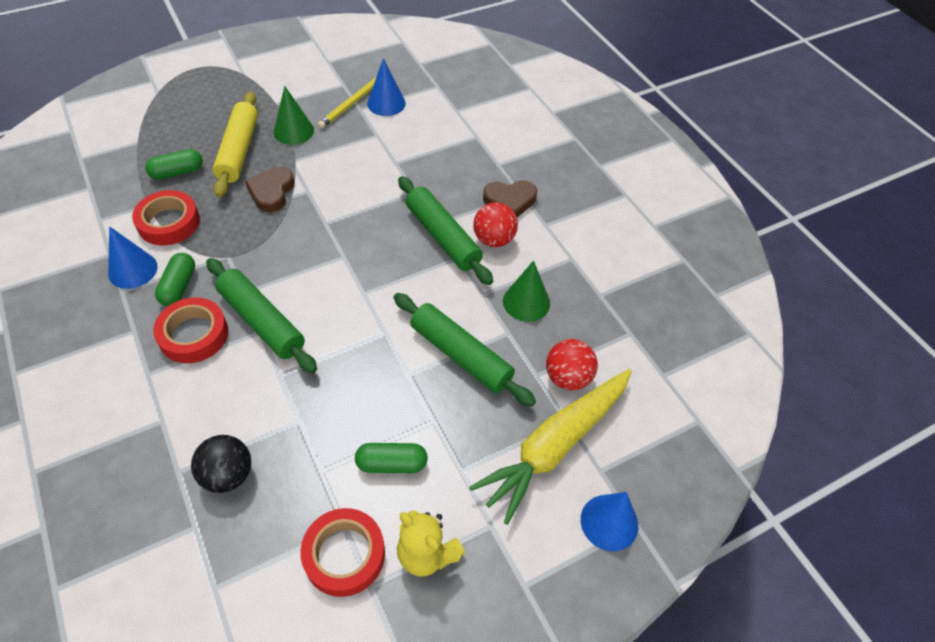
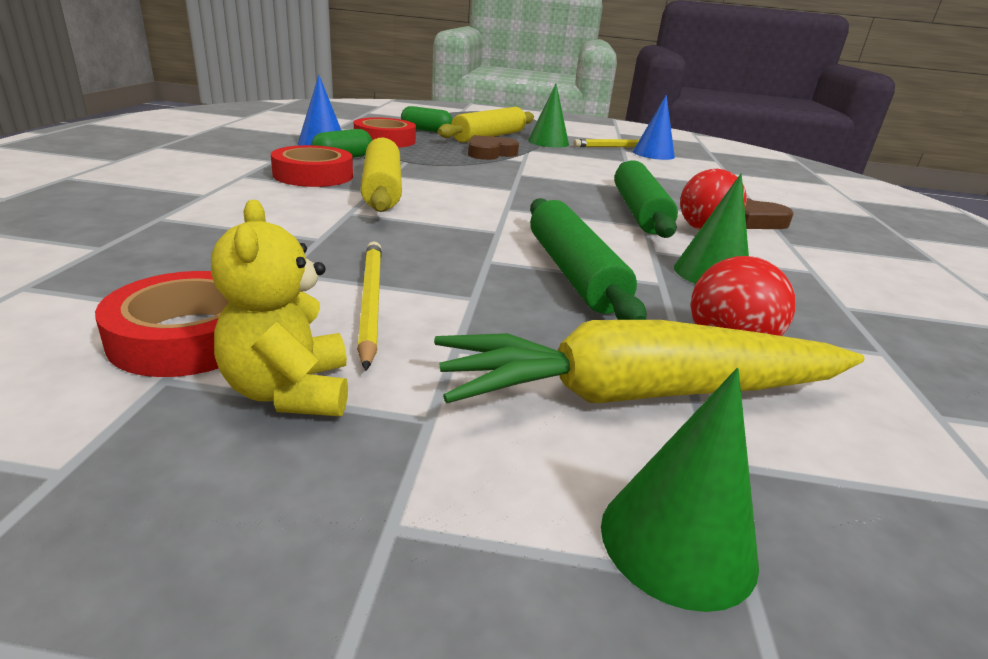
camera: 35 degrees right, 25 degrees down
(228, 475) = (193, 236): black ball -> none
(262, 321) = (382, 188): green rolling pin -> yellow rolling pin
(391, 464) = (370, 302): green capsule -> yellow pencil
(609, 522) = (678, 541): blue cone -> green cone

